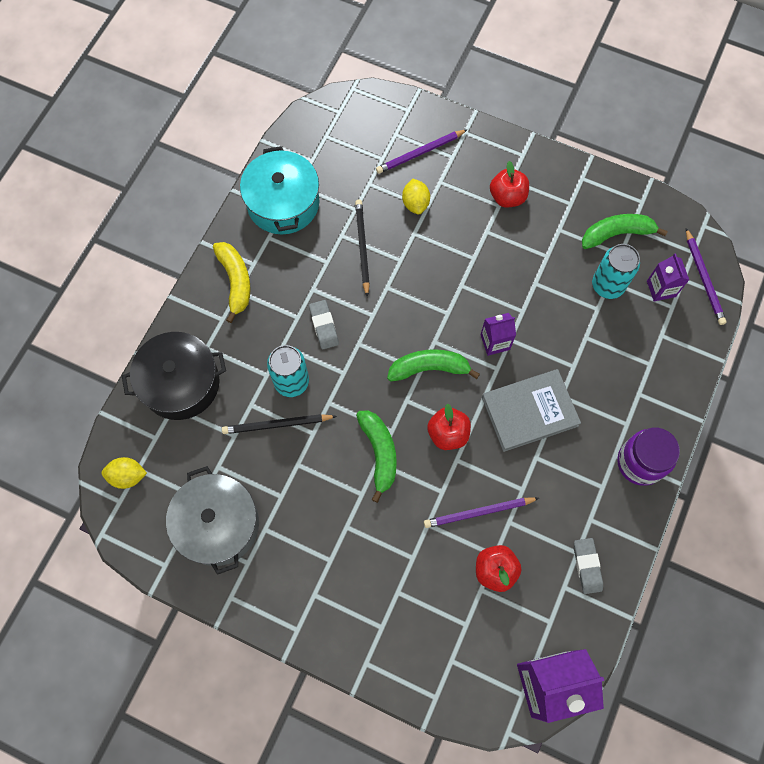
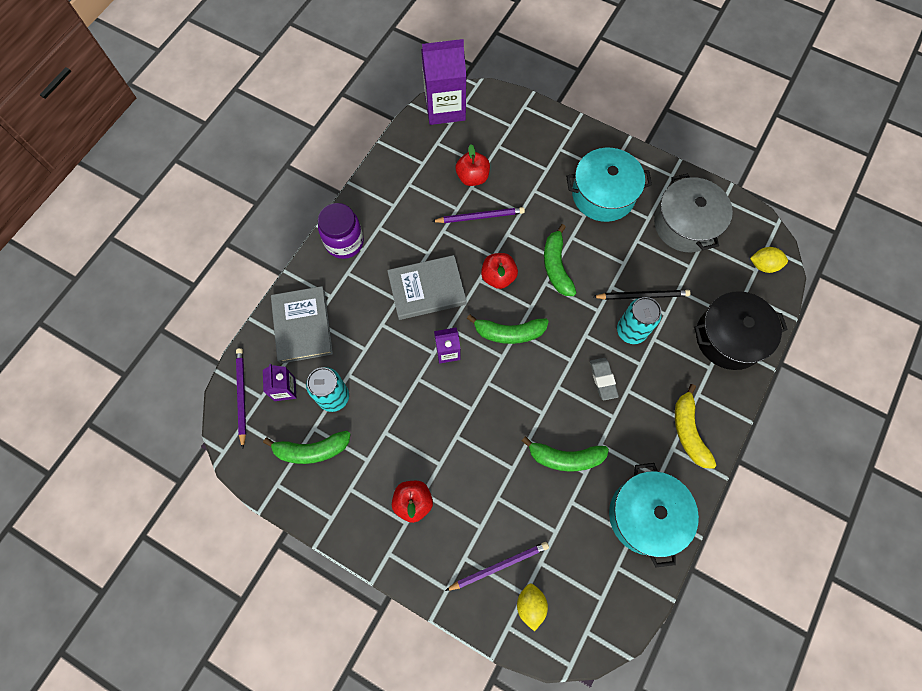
camera: 175 degrees left, 0 degrees up
(322, 559) = (603, 194): none -> turquoise pot
(362, 247) = (565, 458): black pencil -> green banana
(415, 203) = (508, 503): yellow lemon -> yellow lemon (530, 605)
(587, 566) = (403, 175): grey eraser -> none
(661, 356) = (302, 326): none -> grey book

